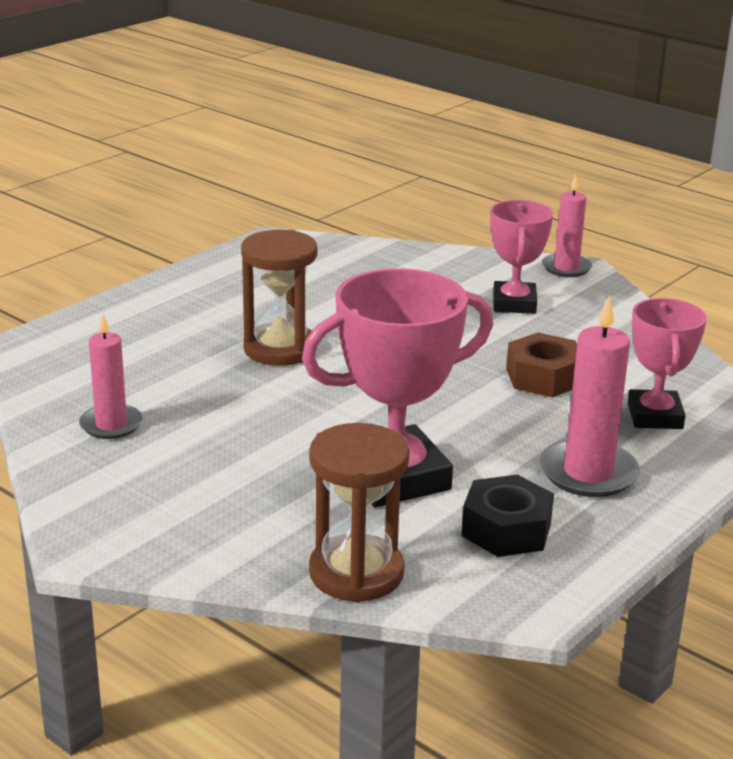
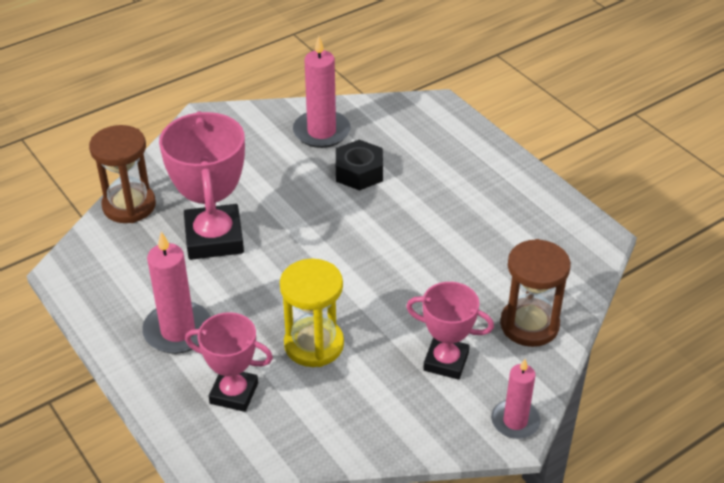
camera: 105 degrees right, 15 degrees up
(111, 425) = (321, 132): pink candle -> pink candle, size x1.52
(280, 349) = (399, 213): brown hourglass -> brown hourglass (529, 325)
(506, 529) = (137, 274): black nut -> black nut (359, 172)
(543, 377) = (314, 344): brown nut -> yellow hourglass

